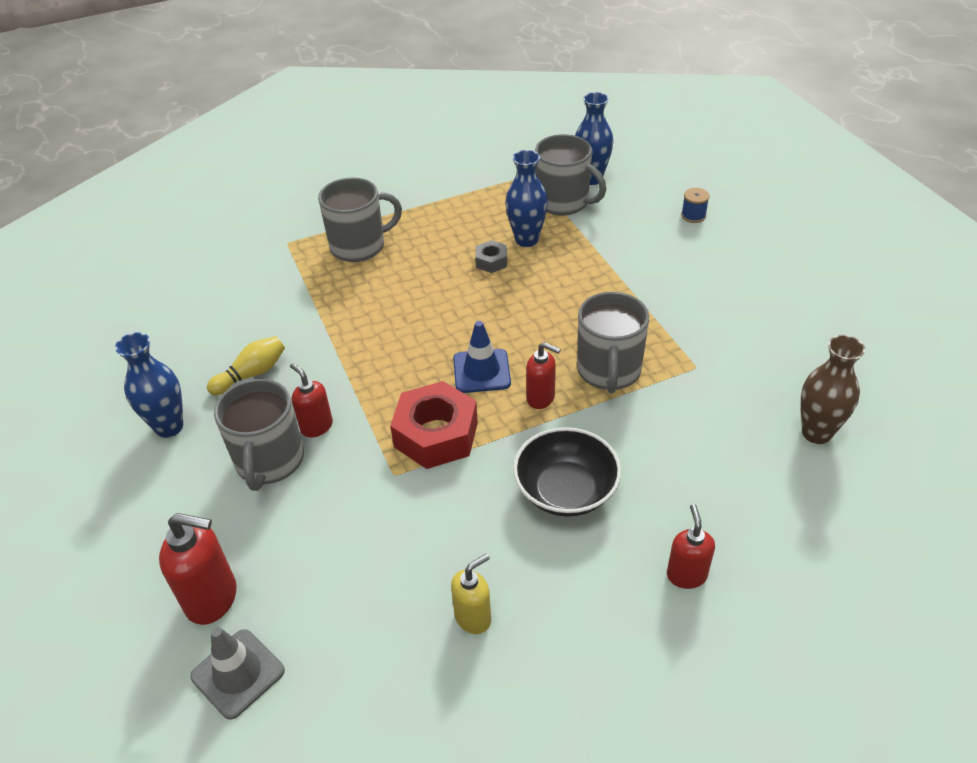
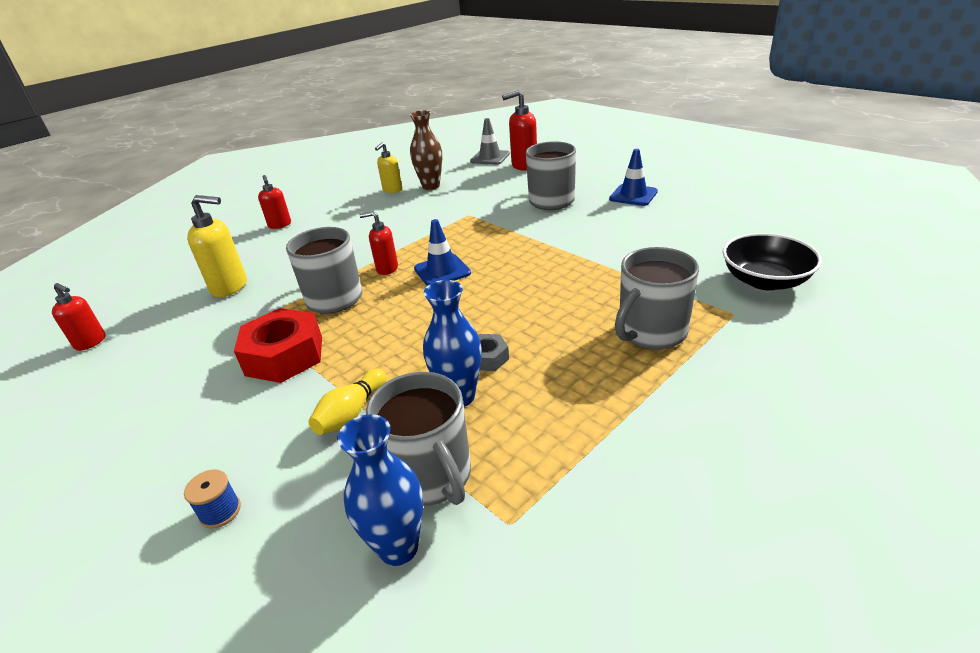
camera: 160 degrees right, 10 degrees down
(169, 427) = (633, 195): blue vase -> blue traffic cone
(252, 374) = (617, 226): yellow bowling pin -> yellow bowling pin (351, 413)
(316, 426) = (539, 218): red soap dispenser -> red soap dispenser (91, 342)
(436, 434) = (454, 234): red nut -> red nut (284, 356)
(564, 202) = (431, 476): grey mug -> grey mug turned 135 degrees counterclockwise
(566, 490) = (355, 234): black bowl -> black bowl (764, 280)
(738, 435) = (230, 287): none -> yellow soap dispenser
(816, 433) = (166, 303): brown vase -> brown vase (431, 186)

